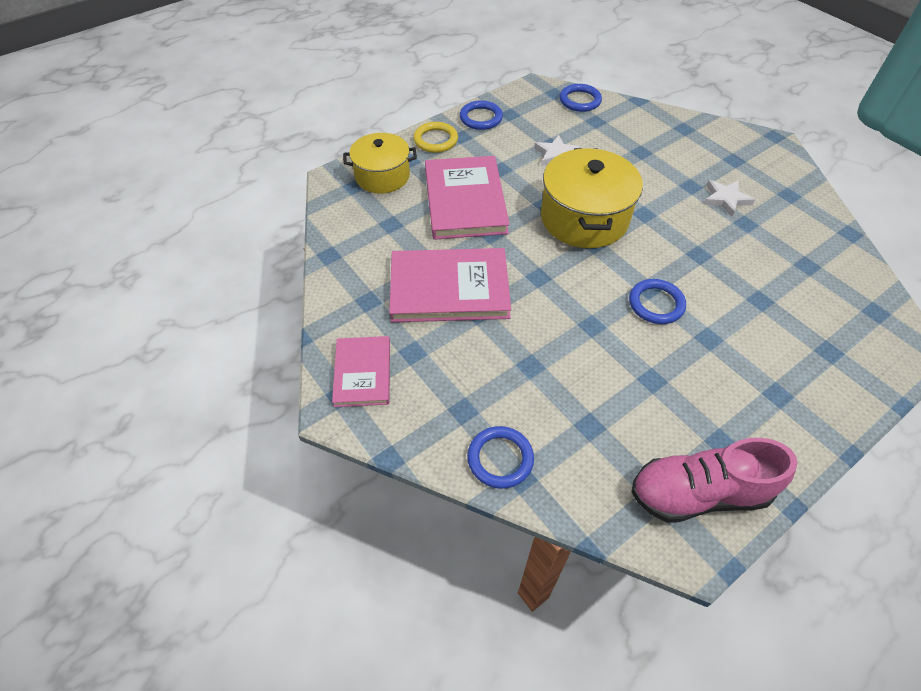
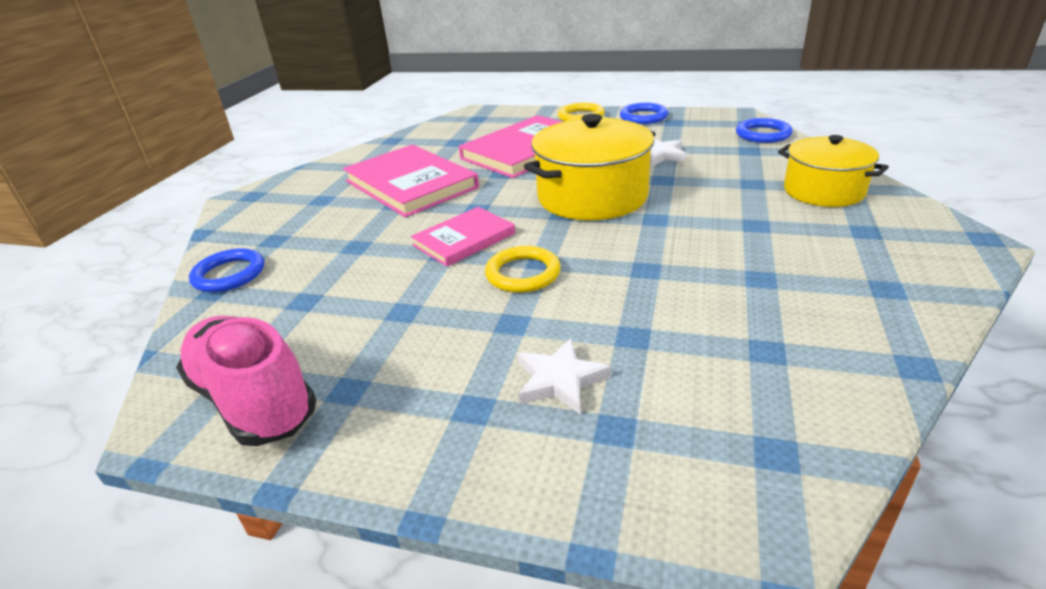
camera: 55 degrees right, 20 degrees down
(362, 373) = (282, 193): pink book -> pink book (464, 239)
(382, 176) = (504, 120): yellow pot -> yellow pot (823, 191)
(656, 304) = (523, 273): blue ring -> yellow ring
(725, 199) = (778, 251): white star -> white star (559, 380)

